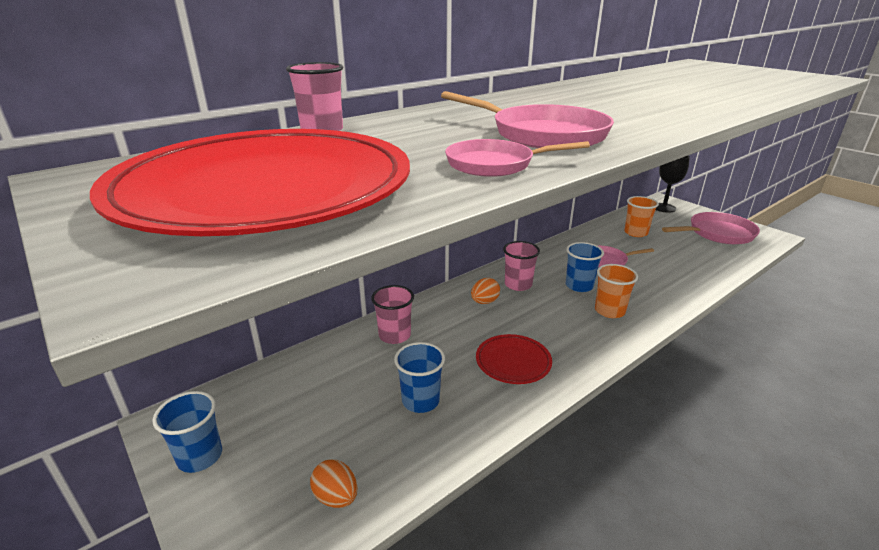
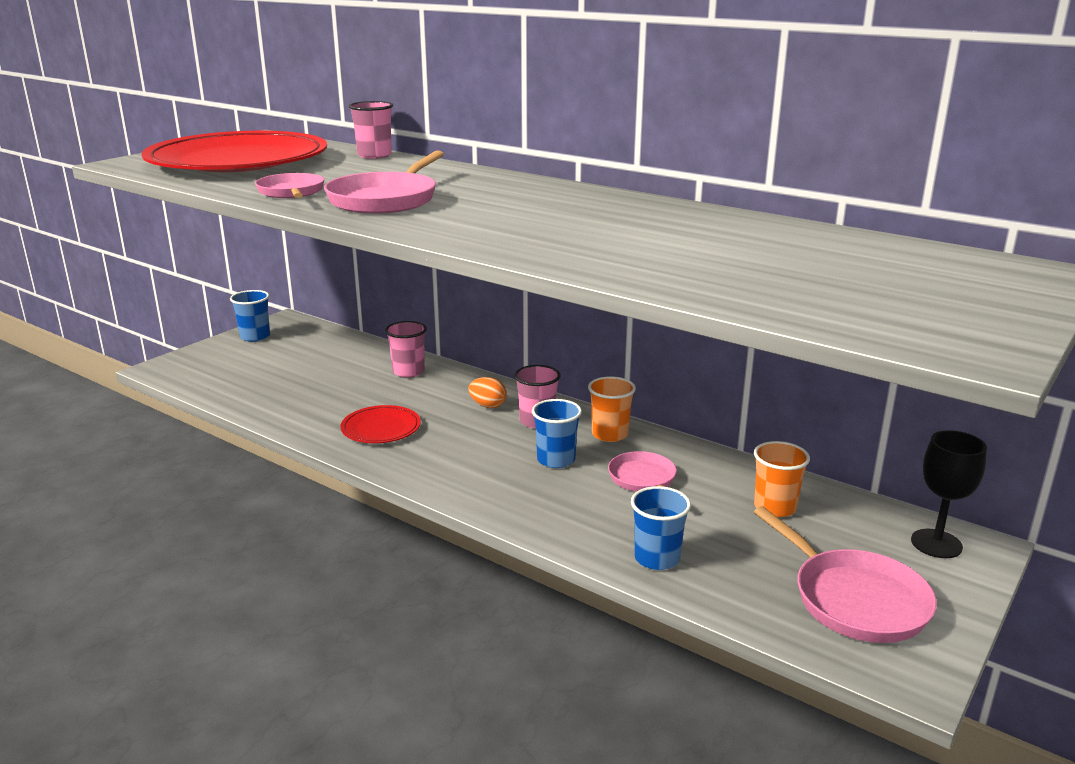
camera: 75 degrees right, 5 degrees down
(336, 497) = (218, 381): orange egg -> none
(420, 400) = (317, 394): blue cup -> blue cup (657, 558)
(609, 311) = (501, 480): orange cup -> orange cup (610, 434)

